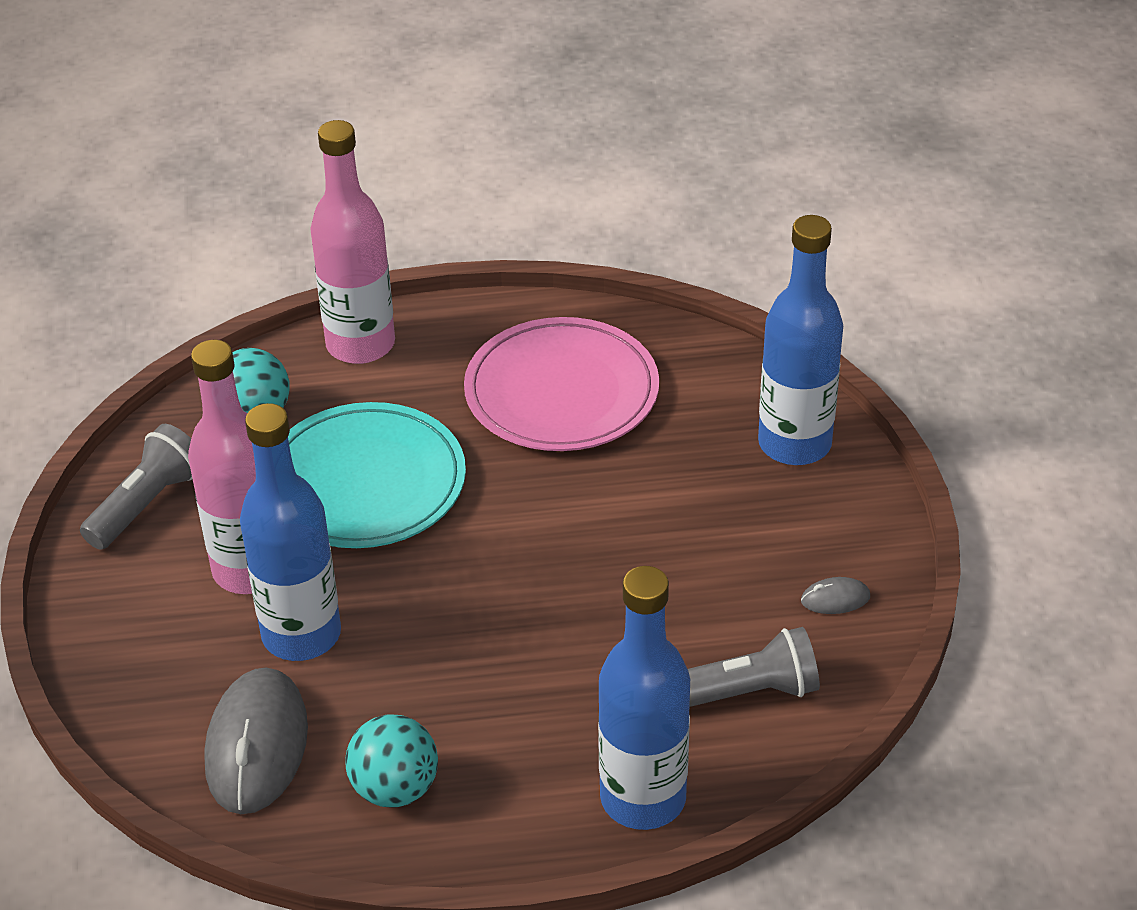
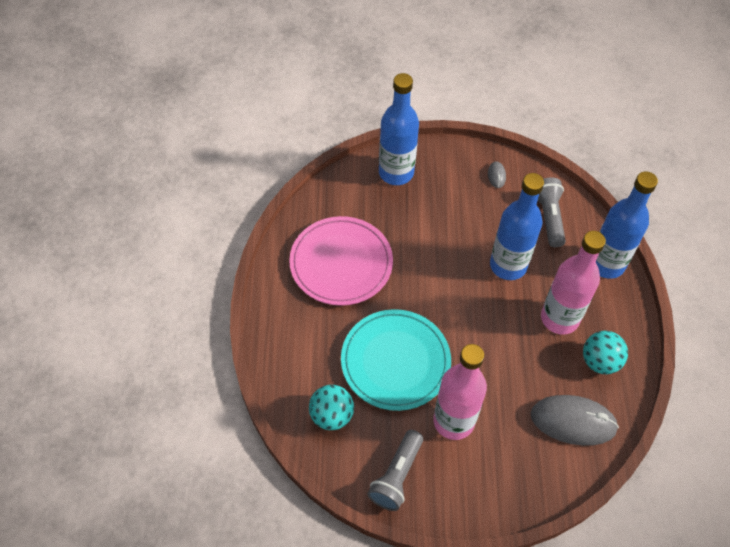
camera: 85 degrees left, 15 degrees up
(147, 504) = (396, 476): grey flashlight -> grey flashlight turned 105 degrees counterclockwise
(301, 634) = (501, 398): blue bottle -> blue bottle (508, 265)
(360, 344) = (282, 357): pink bottle -> pink bottle (559, 318)

